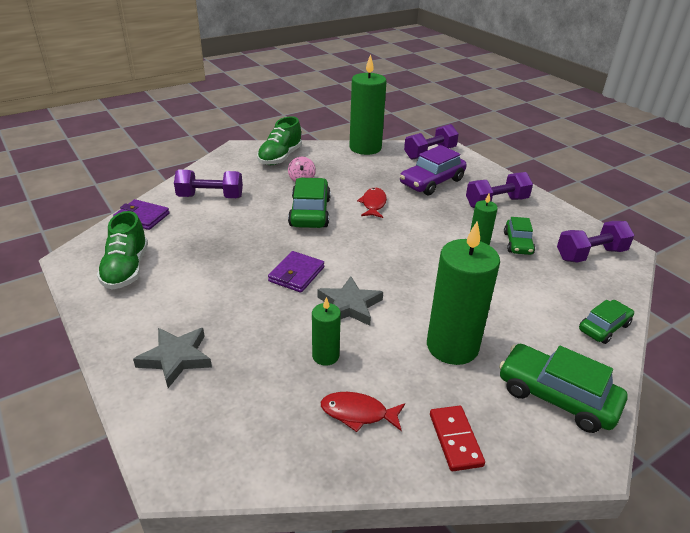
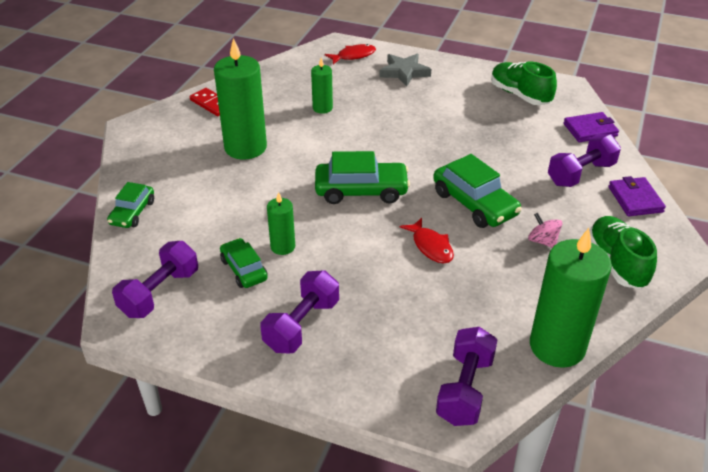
camera: 145 degrees right, 5 degrees up
(296, 274) = (405, 144): purple wallet -> purple wallet (635, 199)
(349, 305) = (341, 141): grey star -> none
(358, 413) = (275, 93): red fish -> red fish (353, 56)
(432, 182) = (405, 321): purple car -> none
(556, 397) = (158, 148): green car -> green car (361, 191)

